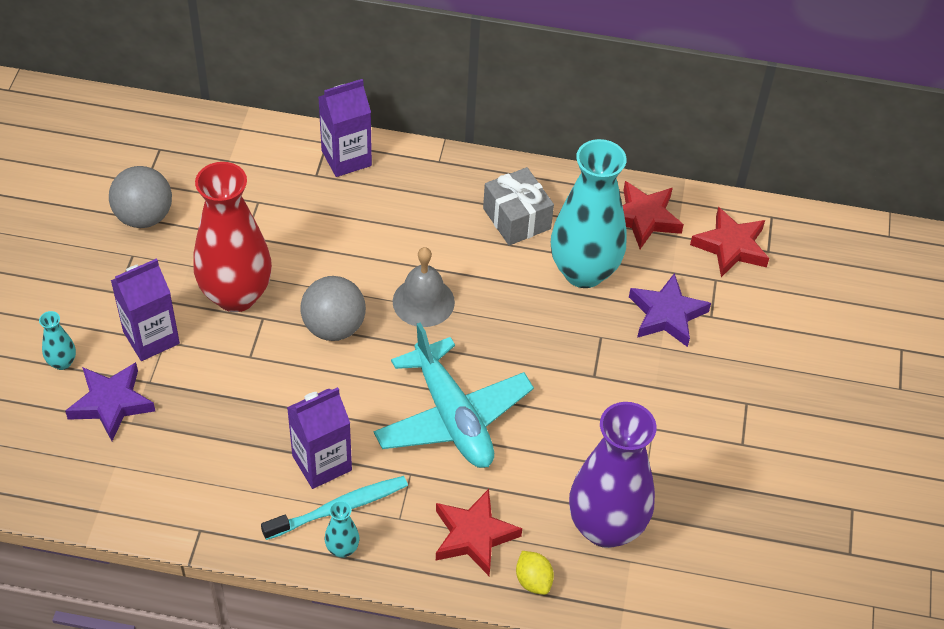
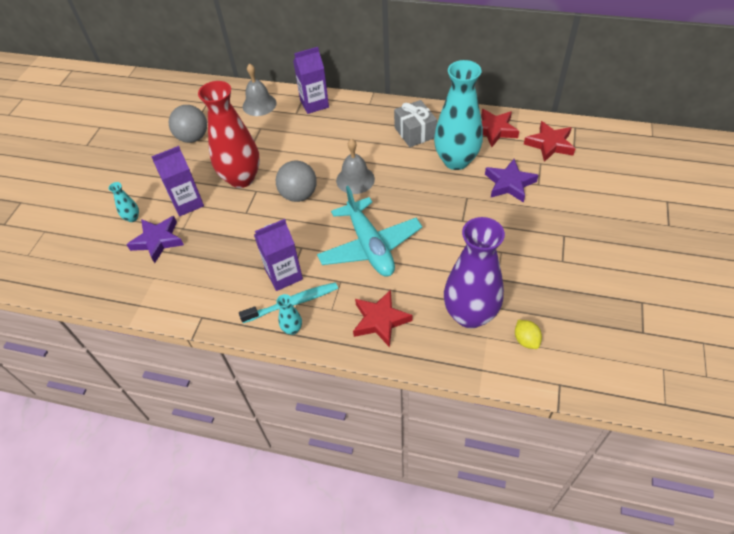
camera: 10 degrees right, 0 degrees up
(251, 156) = (259, 104): none -> grey bell
(533, 580) = (419, 350): yellow lemon -> yellow lemon (526, 340)

